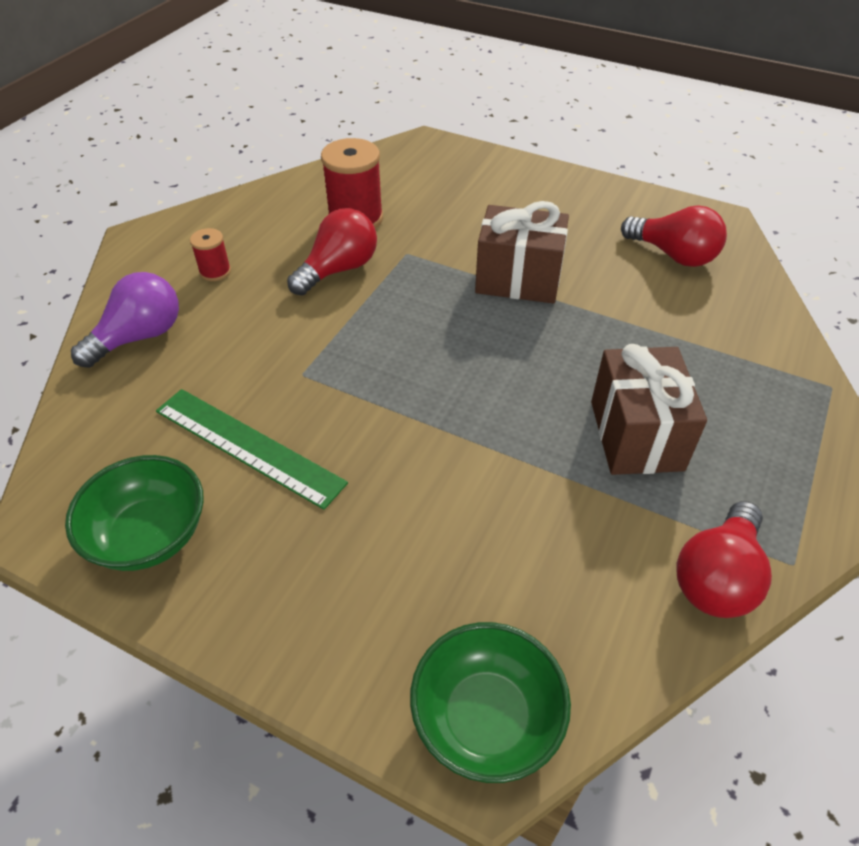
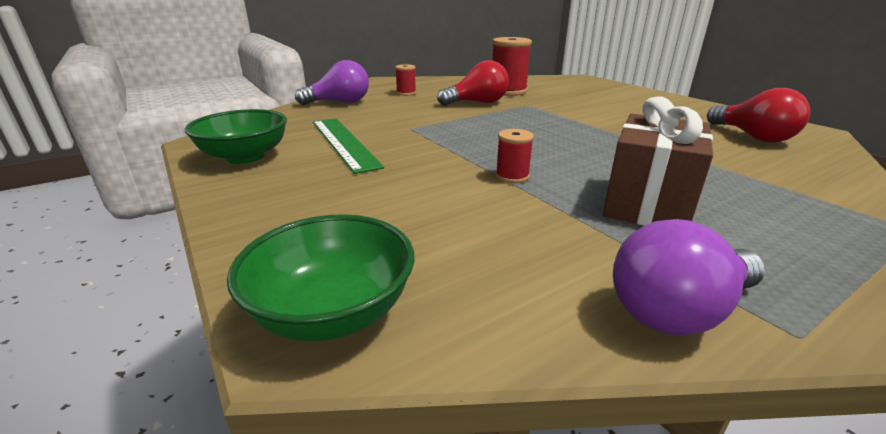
camera: 30 degrees right, 20 degrees down
(493, 439) = (512, 176): none -> red spool
(518, 279) = (601, 124): brown gift -> none
(717, 577) = (677, 310): red light bulb -> purple light bulb

